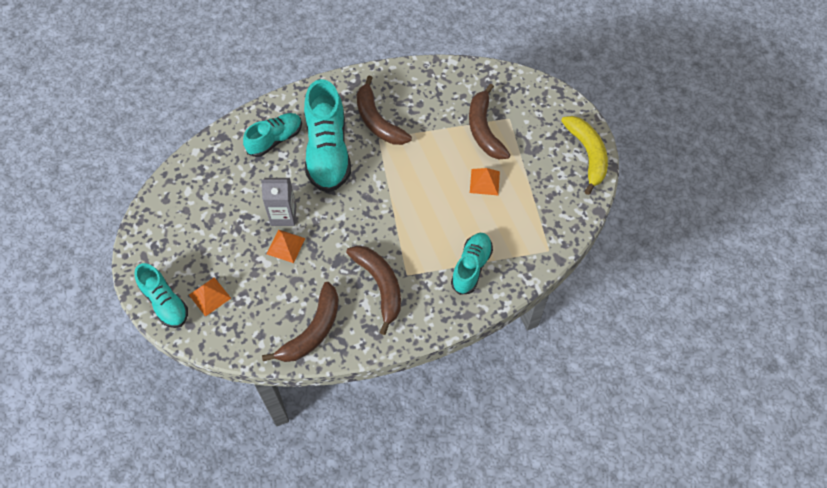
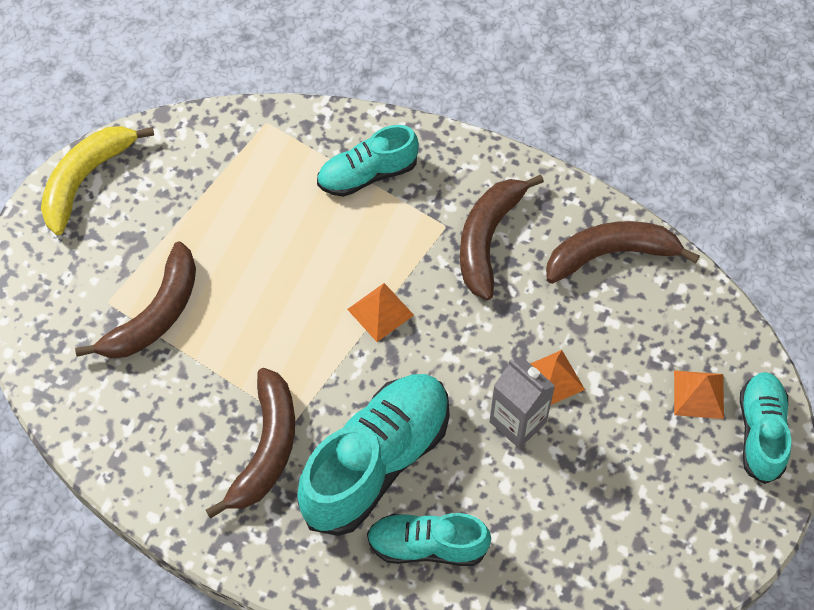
camera: 135 degrees left, 0 degrees up
(484, 182) = (237, 251): orange pyramid -> orange pyramid (380, 312)

